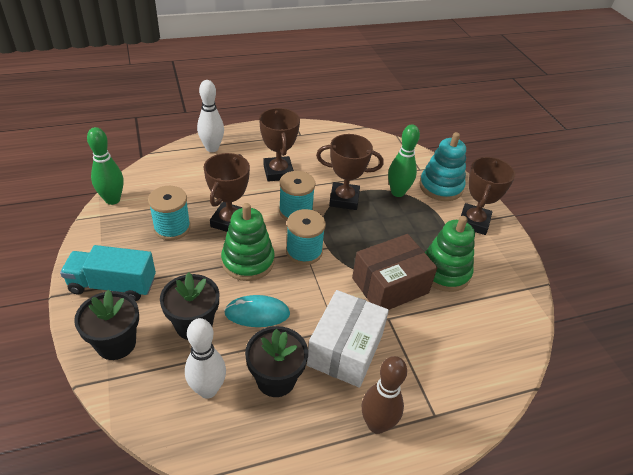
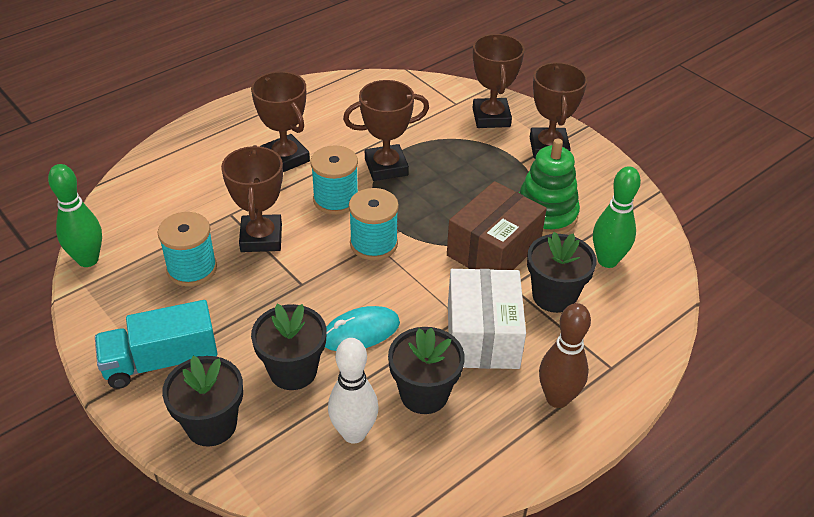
camera: 20 degrees left, 0 degrees up
(212, 148) = (179, 153): white bowling pin -> none
(248, 261) = (313, 277): green stacking toy -> none
(397, 192) = (445, 139): green bowling pin -> green bowling pin (607, 260)
(418, 338) = (554, 296): none -> black flower pot
(441, 187) = (491, 117): turquoise stacking toy -> brown trophy

